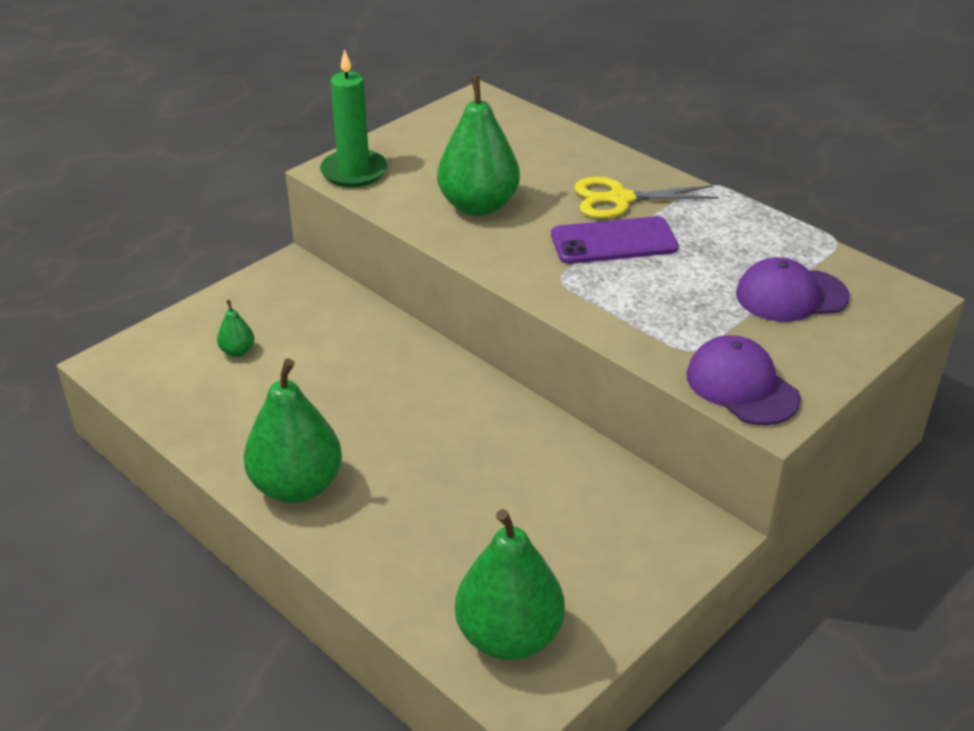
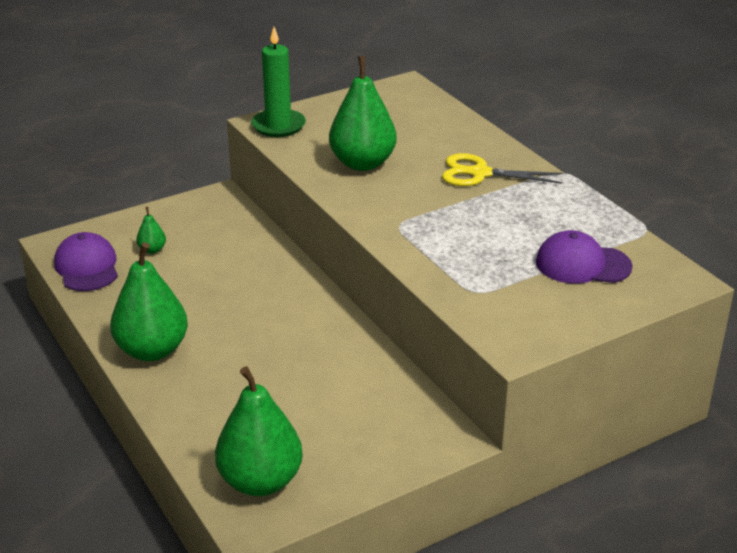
camera: 15 degrees right, 5 degrees down
(613, 242) = (457, 204): purple phone -> none
(741, 386) = (502, 323): purple cap -> purple cap (87, 267)

